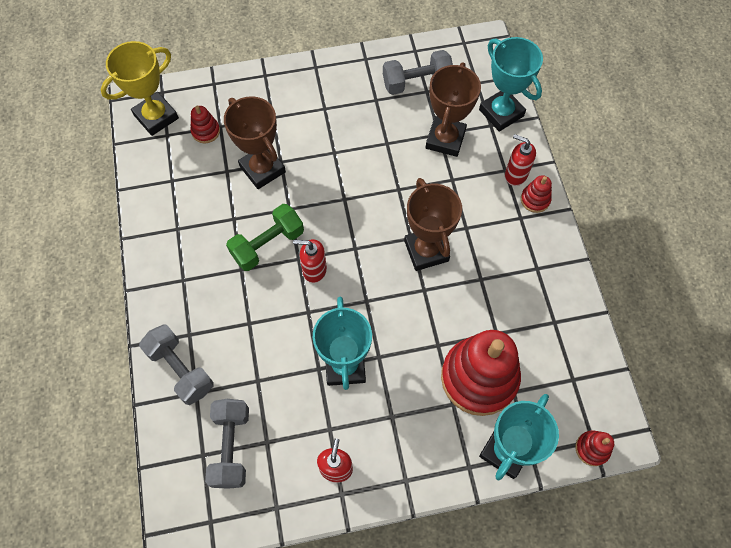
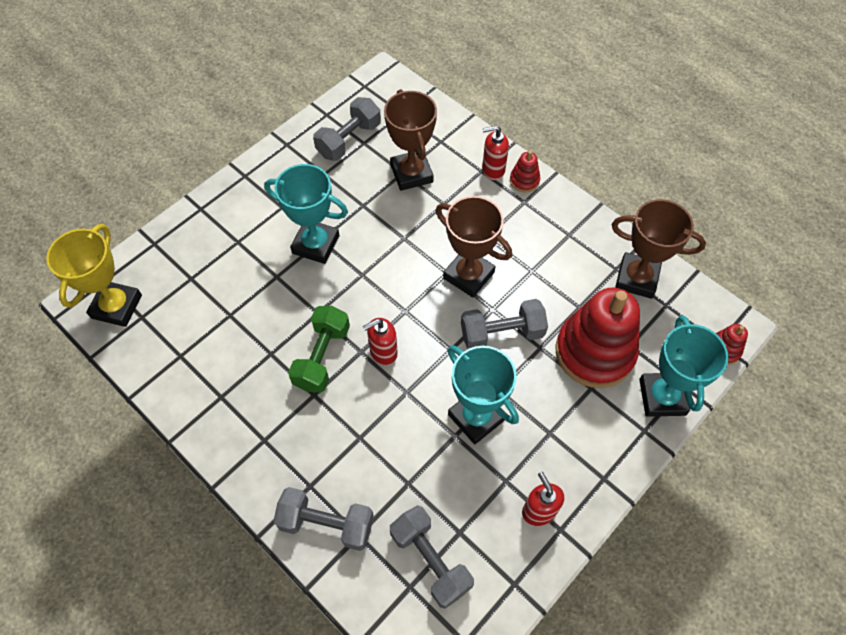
camera: 35 degrees left, 5 degrees down
(206, 131) = (180, 291): red stacking toy -> none
(262, 169) = (264, 293): brown trophy -> brown trophy (636, 278)
(416, 314) = (501, 333): none -> grey dumbbell
(501, 113) = (441, 126): turquoise trophy -> turquoise trophy (316, 244)

